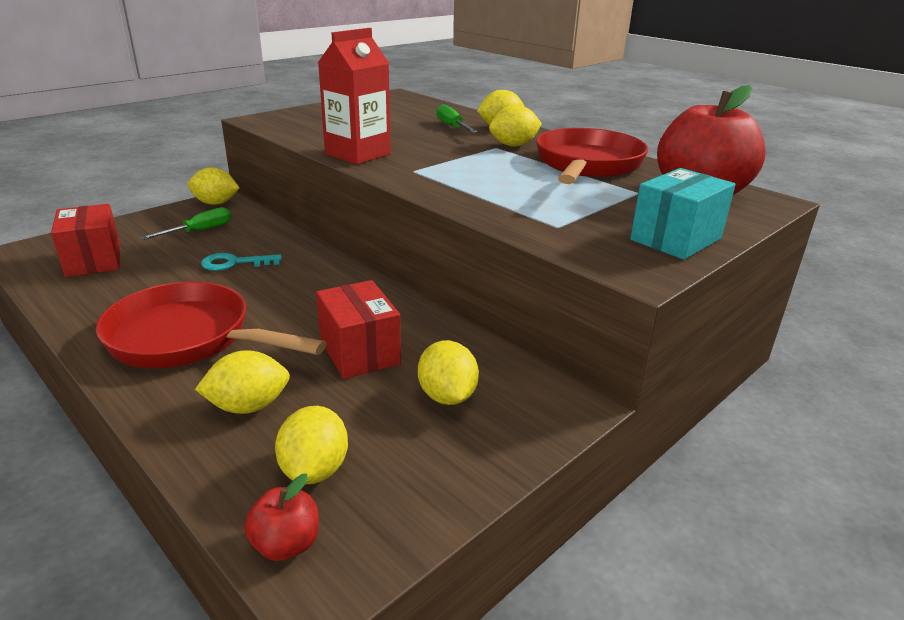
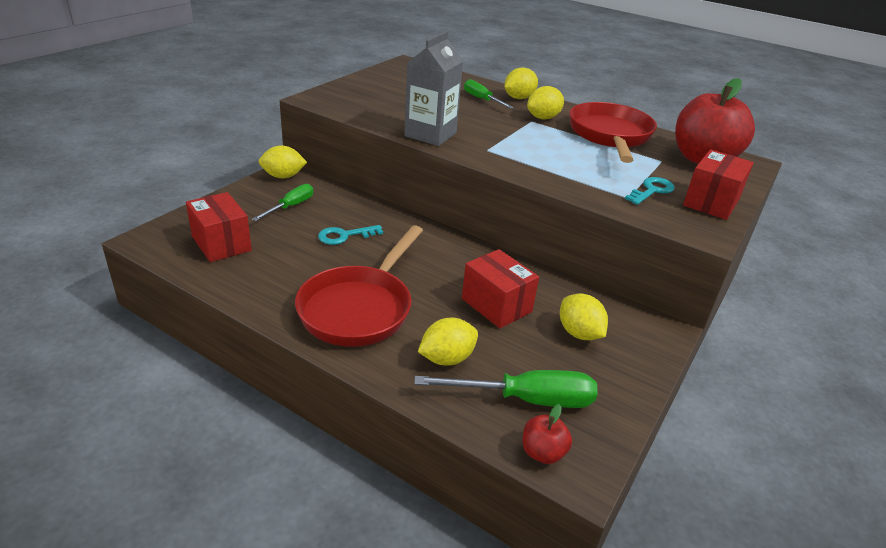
camera: 15 degrees left, 5 degrees up
(188, 338) = (360, 308): red pan -> red pan turned 75 degrees counterclockwise
(314, 470) = (526, 399): yellow lemon -> green screwdriver
(358, 154) = (430, 134): red carton -> grey carton
(598, 221) = (651, 190): none -> turquoise key
(676, 239) = (711, 202): turquoise box -> red box

